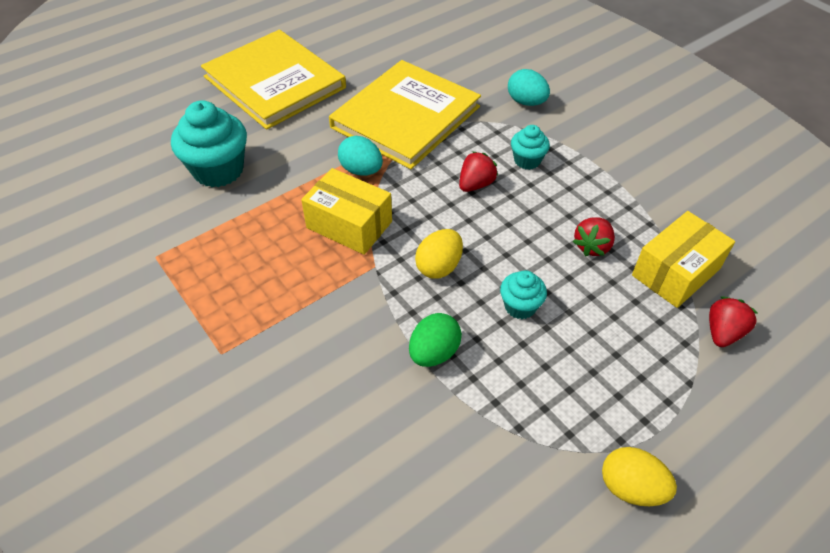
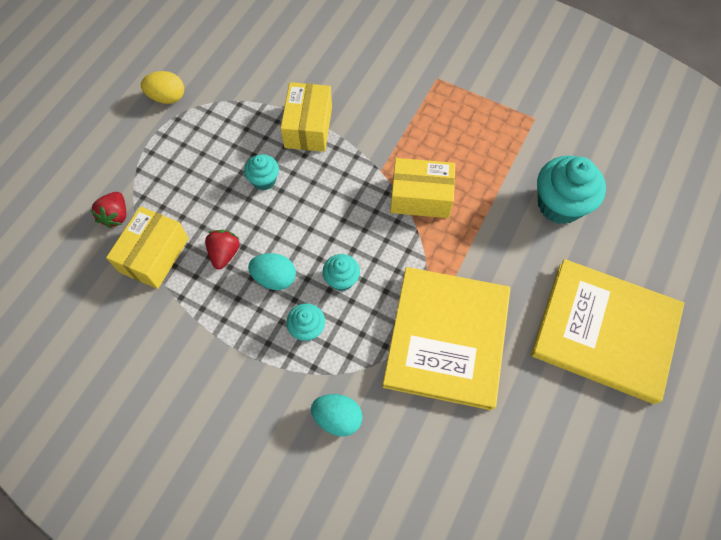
camera: 155 degrees right, 15 degrees up
(361, 170) = (446, 254): turquoise egg -> turquoise egg (275, 278)
(434, 353) = (308, 127): green egg -> yellow box
(439, 267) = (334, 188): yellow egg -> none
(476, 184) = (341, 279): red strawberry -> turquoise cupcake

